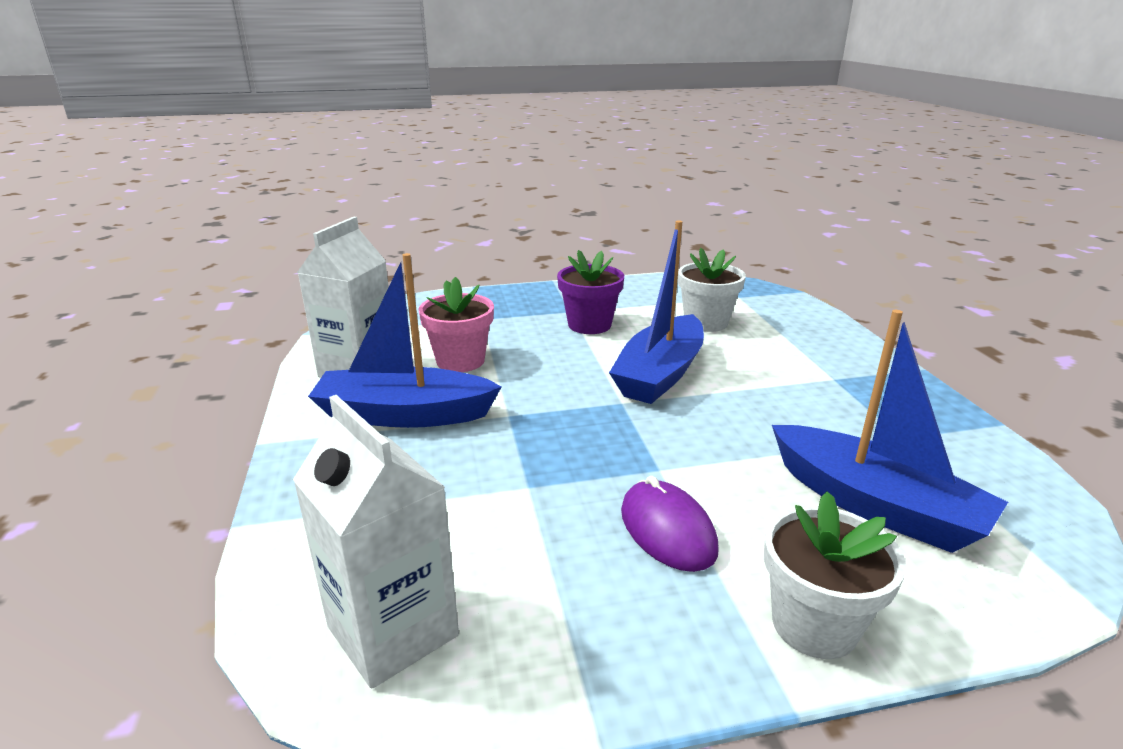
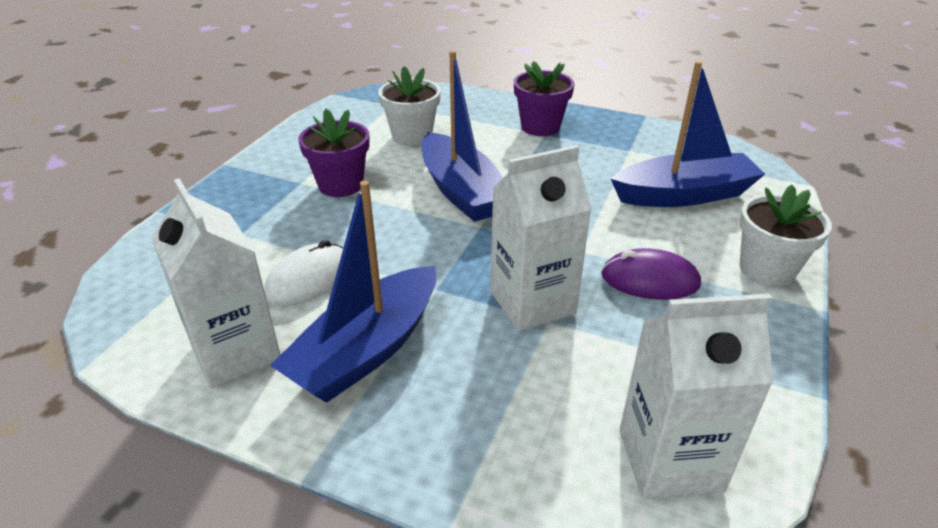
camera: 55 degrees left, 10 degrees up
(460, 361) = (308, 279): pink flower pot -> white mouse
(543, 468) = (532, 302): none -> white carton
(840, 371) = (540, 127): none -> purple flower pot

